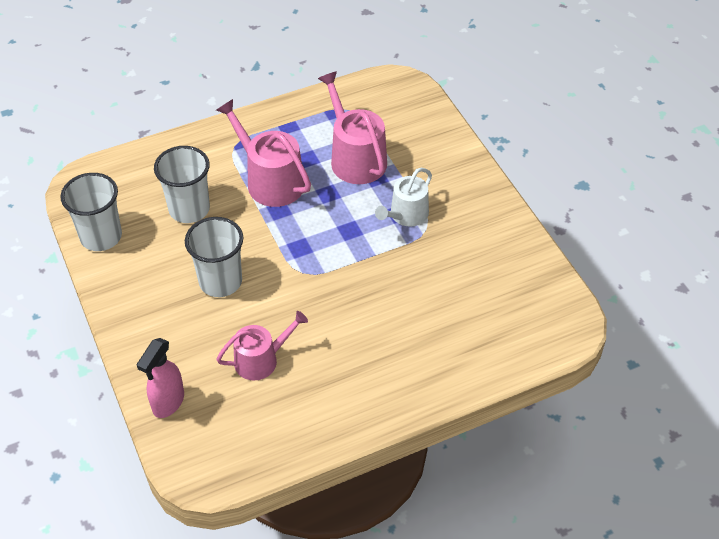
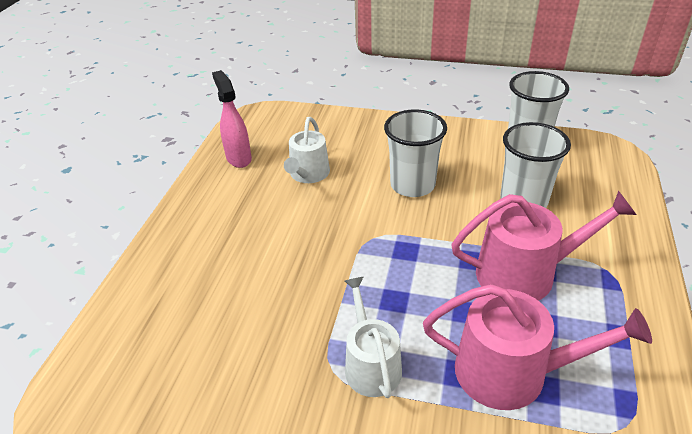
camera: 130 degrees right, 10 degrees down
(168, 403) = (324, 122): pink spray bottle -> pink spray bottle (238, 158)
(261, 360) = (308, 174): pink watering can -> white watering can

